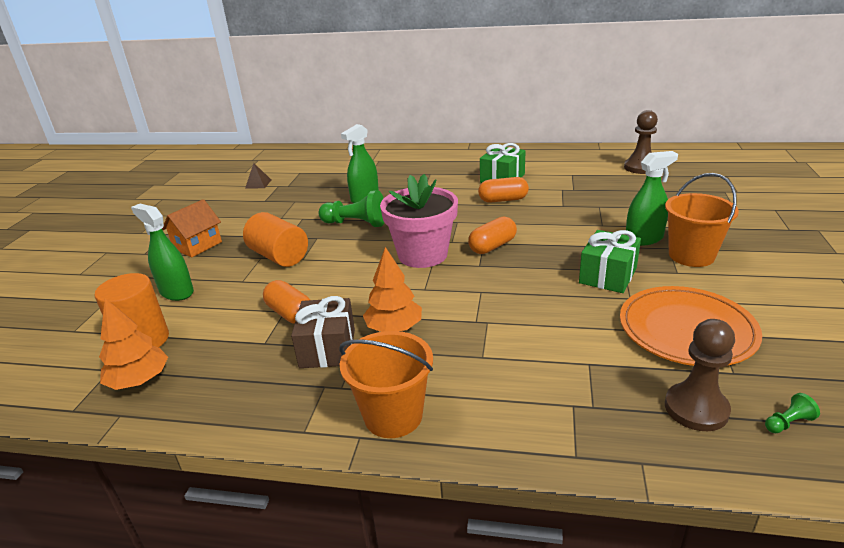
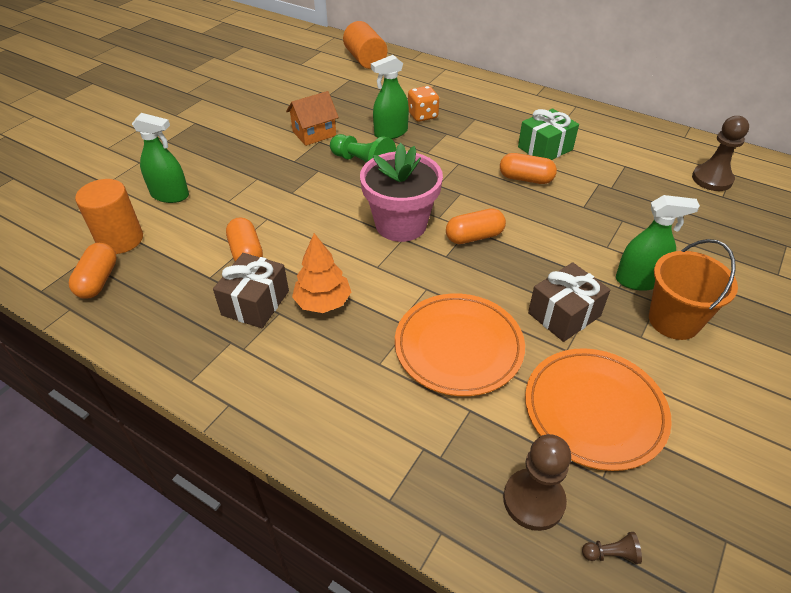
camera: 20 degrees right, 15 degrees up
(139, 381) = (98, 280): orange tree -> orange capsule
(176, 292) = (170, 195): green spray bottle -> green spray bottle turned 135 degrees clockwise
(197, 245) = (213, 146): orange house -> orange house (314, 133)
(258, 184) = (304, 84): brown pyramid -> none
(279, 256) = (273, 182): orange cylinder -> orange cylinder (365, 60)
(384, 181) = (423, 115): none -> orange dice
(393, 416) = (266, 395): orange bucket -> none
(542, 323) = (458, 347): none -> orange plate
(607, 275) = (564, 314): green gift -> brown gift
(788, 423) = (611, 554): green pawn -> brown pawn

